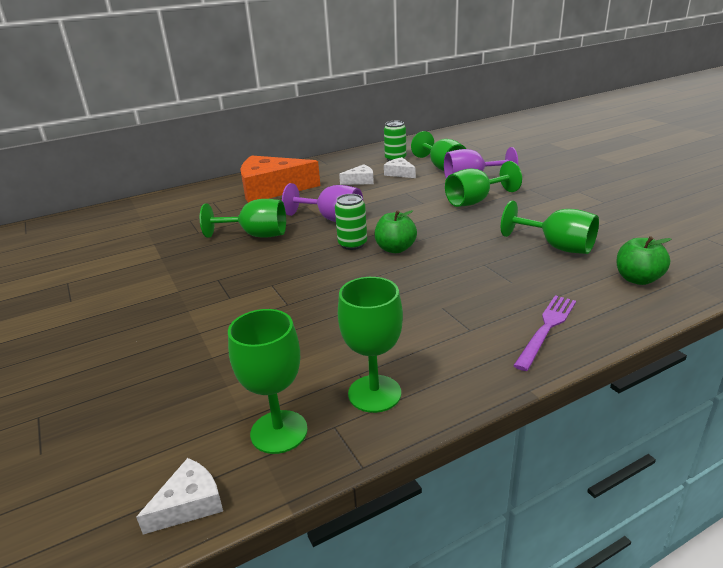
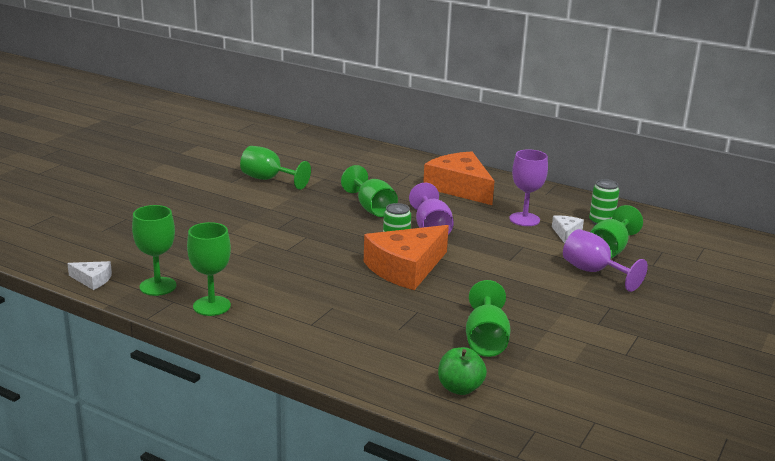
camera: 55 degrees right, 5 degrees down
(360, 181) = (524, 219): white cheese -> purple goblet
(395, 249) = (406, 268): green apple -> orange cheese
(475, 201) = (543, 284): green goblet -> green goblet (268, 179)
(546, 329) = (338, 355): purple fork -> none

